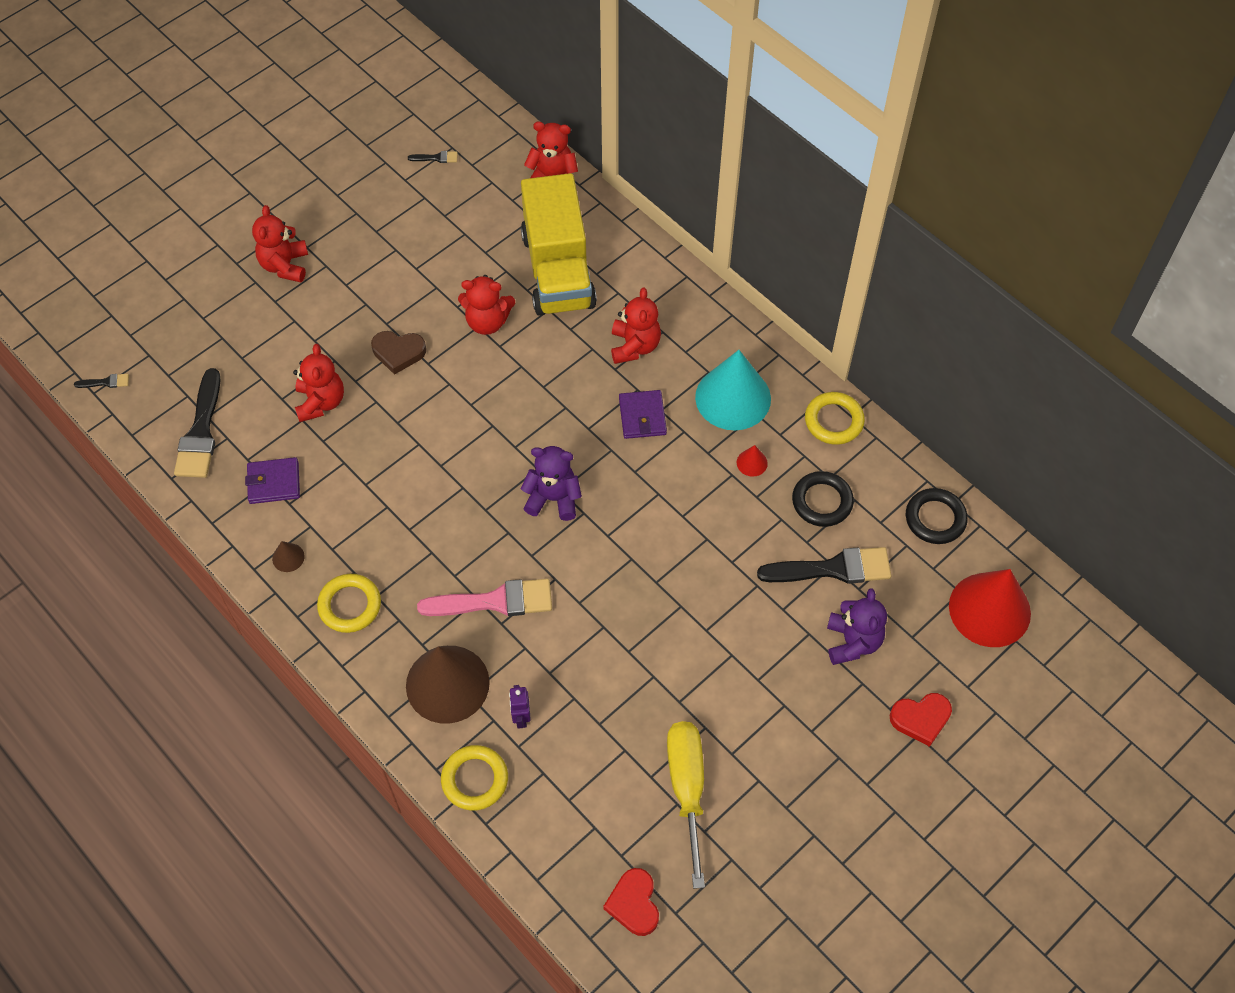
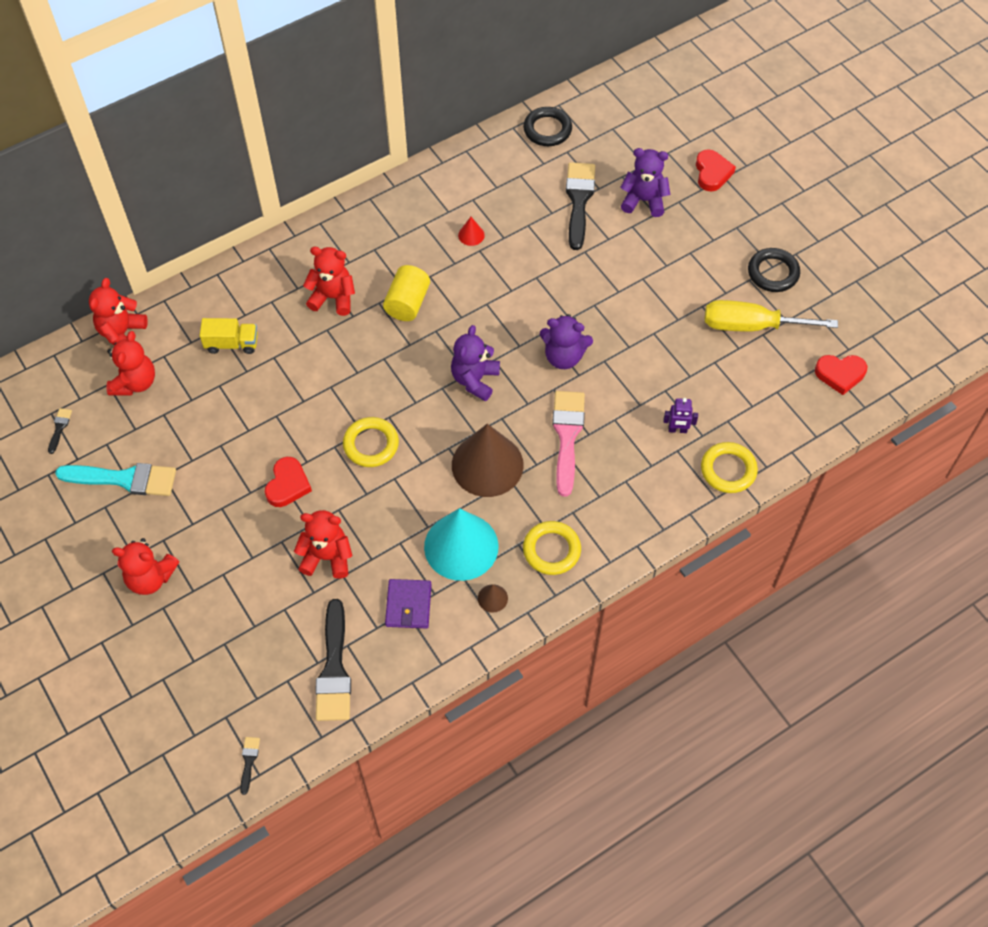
camera: 80 degrees left, 0 degrees up
(201, 432) = (334, 669): black brush -> black brush turned 75 degrees clockwise
(387, 220) = (124, 479): none -> turquoise brush
(398, 352) = (287, 485): brown heart -> red heart
(447, 684) = (639, 480): brown cone -> brown cone (487, 465)
(487, 322) = (273, 407): red teddy bear -> red teddy bear (135, 382)
(558, 270) = (232, 344): yellow truck -> yellow truck, size x0.44
(601, 583) = (563, 356): none -> purple teddy bear
(642, 416) = (407, 303): purple wallet -> yellow cylinder
(733, 398) = (405, 237): turquoise cone -> turquoise cone (461, 546)
(822, 501) = (517, 196): black ring -> black ring (773, 273)
(833, 421) = (444, 174): yellow ring -> yellow ring (371, 444)
(989, 609) = (630, 114): red cone -> none

